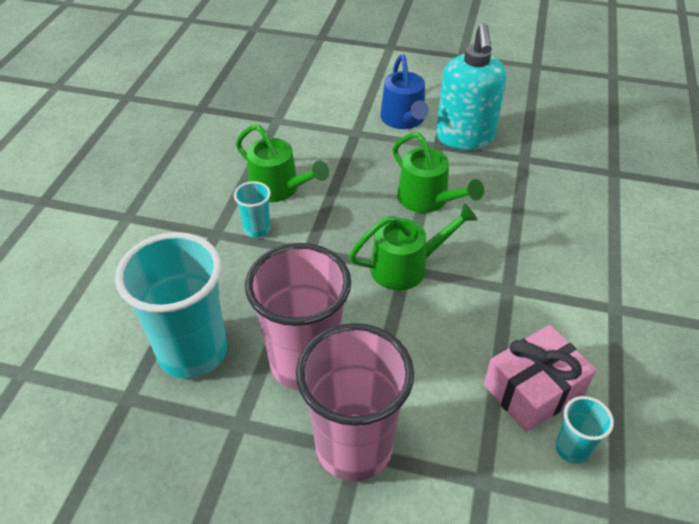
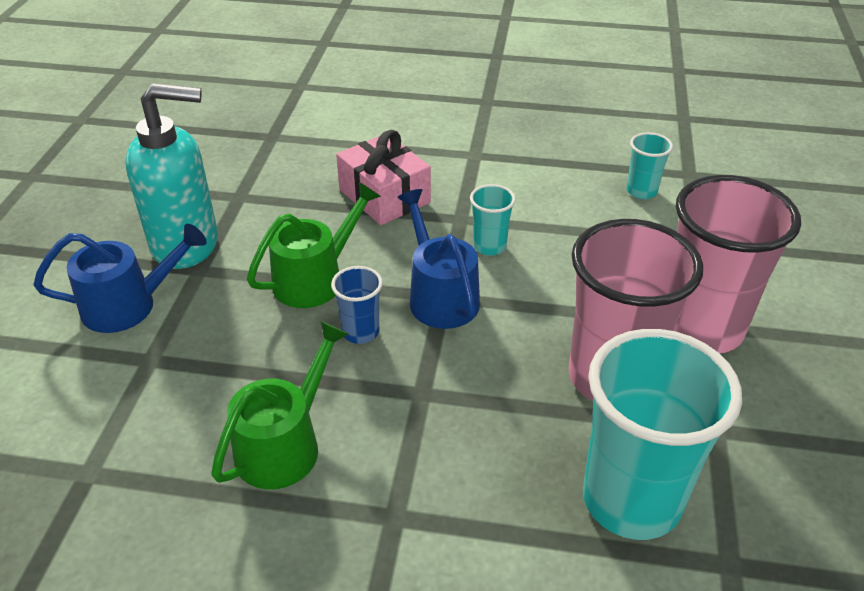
camera: 95 degrees left, 5 degrees down
(257, 229) = (382, 460): turquoise cup -> turquoise cup (489, 246)
(370, 222) = (360, 332): none -> blue cup
(406, 267) = (440, 296): green watering can -> blue watering can
(533, 390) = (588, 209): pink gift -> pink gift (384, 196)

